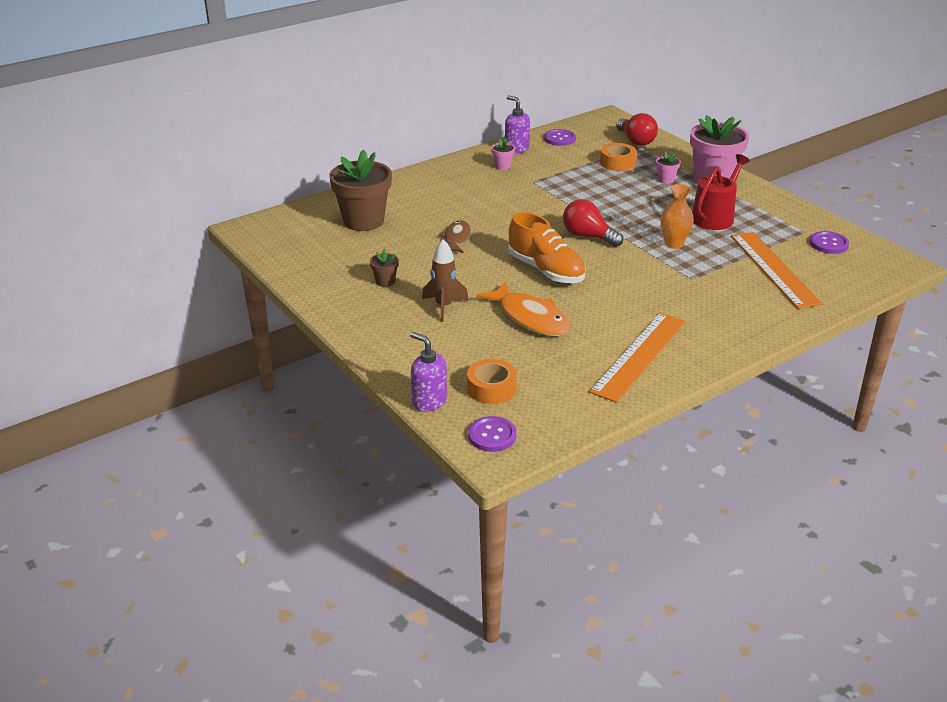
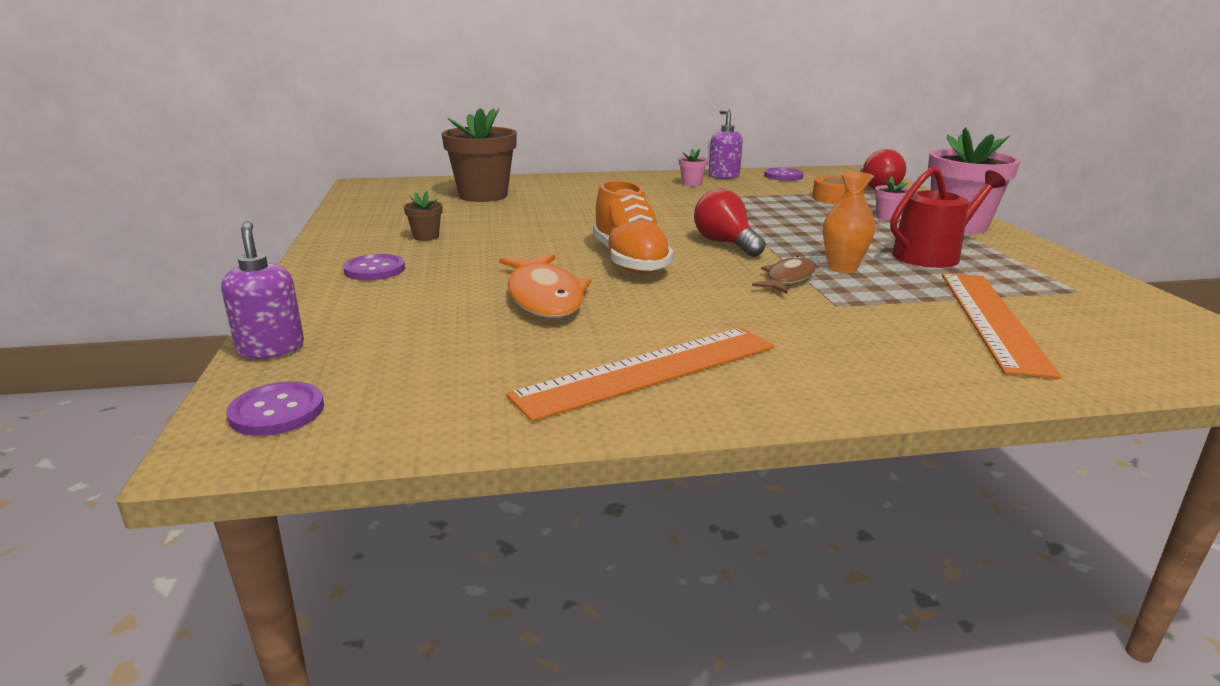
camera: 25 degrees right, 10 degrees down
(444, 306) = (454, 267): brown rocket -> none
(456, 238) = (560, 220): brown fish -> brown fish (788, 278)
(491, 388) = (374, 355): orange tape -> none
(828, 244) = (1117, 310): purple button -> purple button (374, 269)

